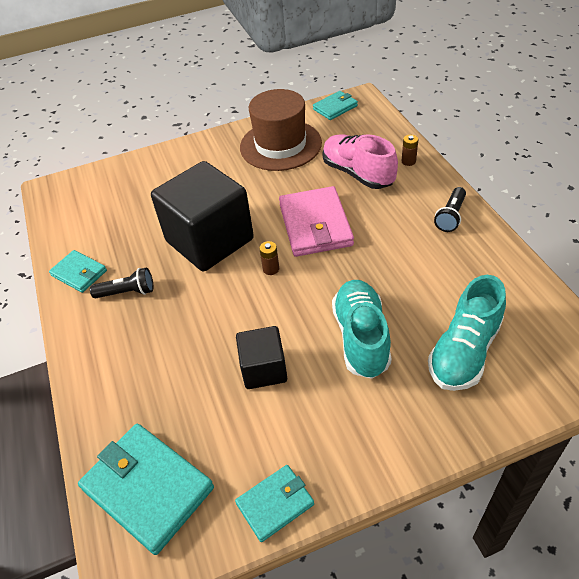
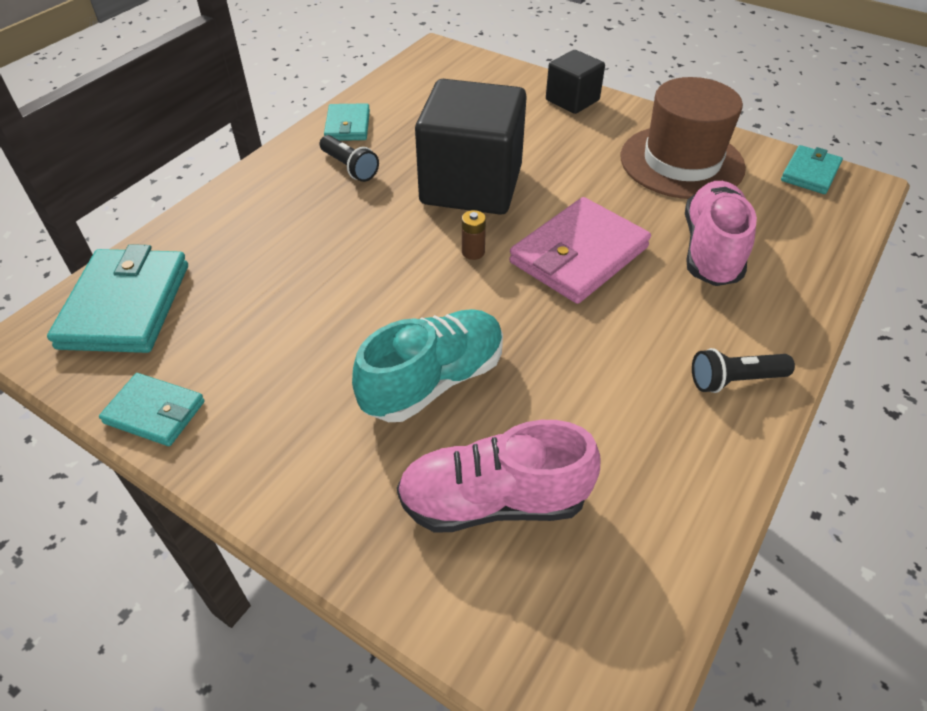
camera: 50 degrees right, 0 degrees up
(264, 369) = (324, 317): black cube -> black cube (572, 100)
(335, 107) = (810, 173): turquoise wallet -> turquoise wallet turned 75 degrees counterclockwise
(408, 161) = (794, 288): brown battery -> none
(464, 351) = (493, 501): turquoise shoe -> pink shoe

